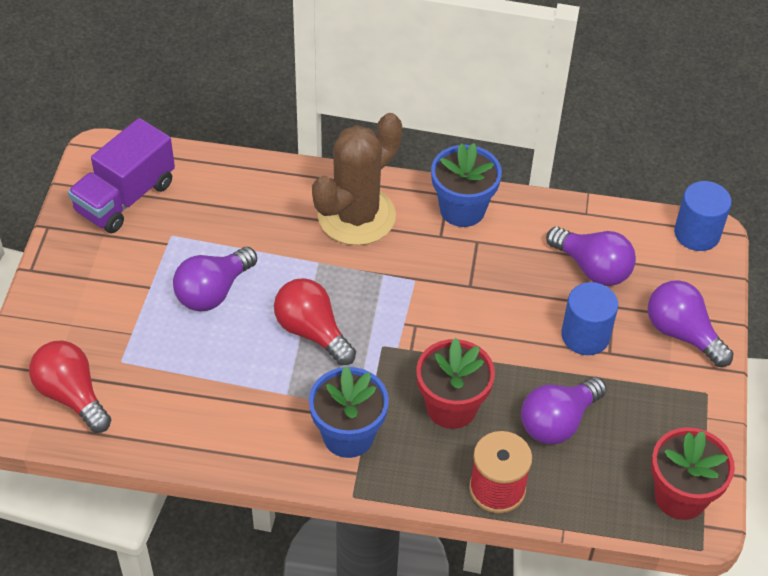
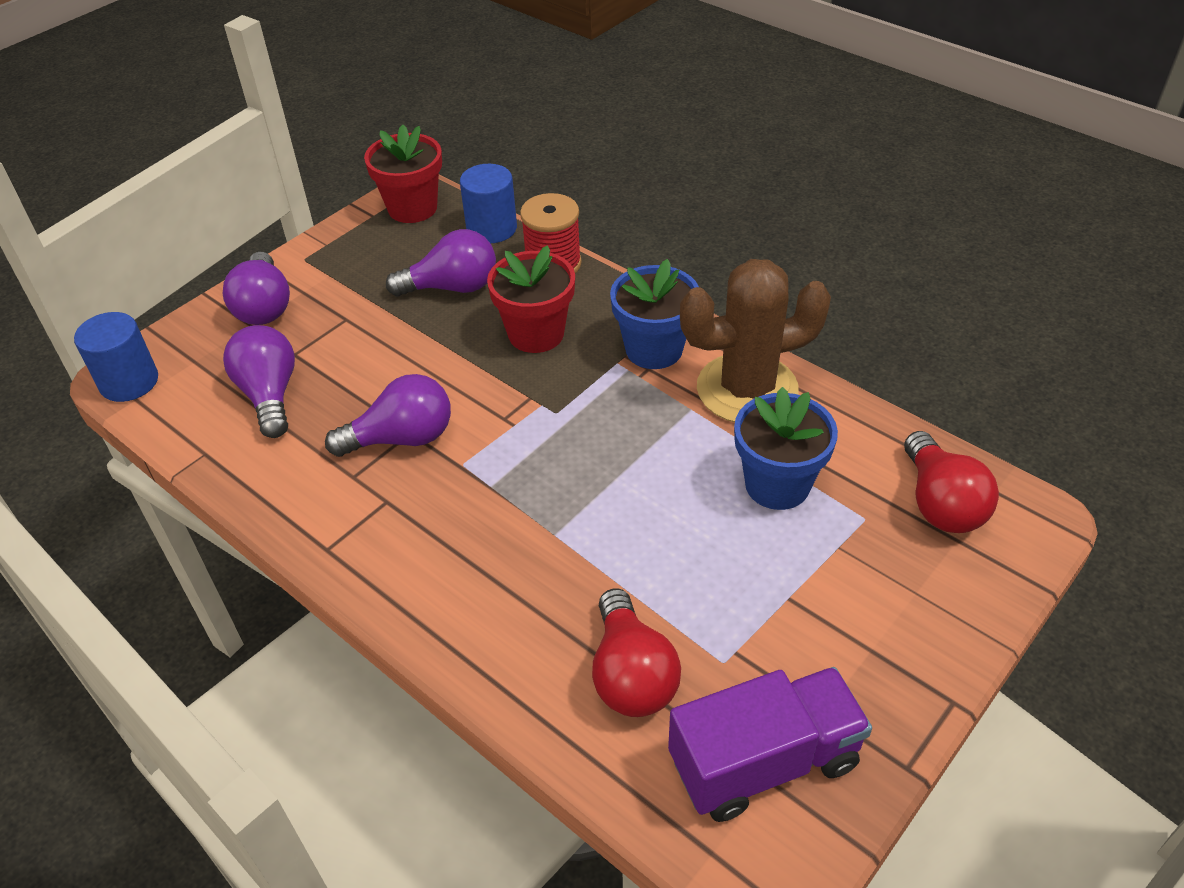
camera: 145 degrees left, 5 degrees down
(213, 292) = (708, 554): purple light bulb -> purple light bulb (402, 438)
(312, 332) = (620, 457): red light bulb -> red light bulb (631, 674)
(356, 216) = (461, 572): brown cactus -> brown cactus (747, 389)
(462, 209) = (330, 521): blue flower pot -> blue flower pot (777, 485)
(585, 336) = (350, 340): blue cylinder -> blue cylinder (491, 228)

